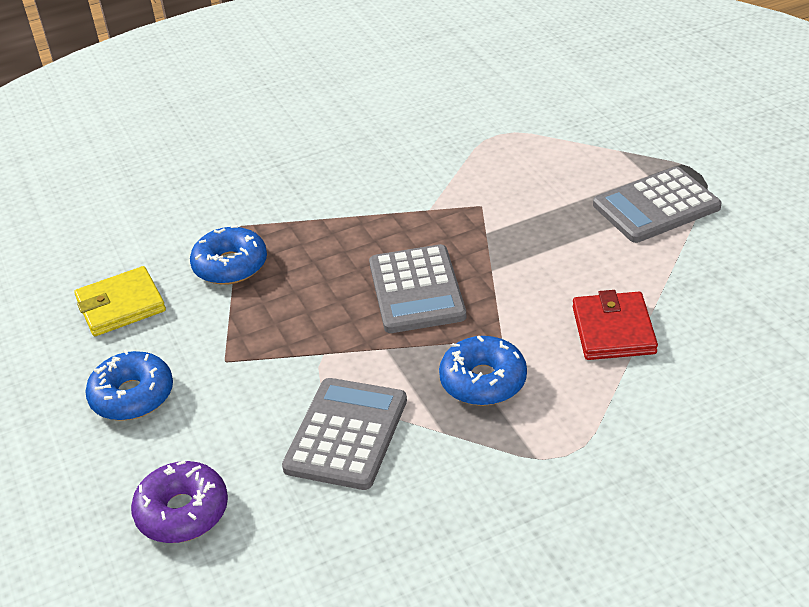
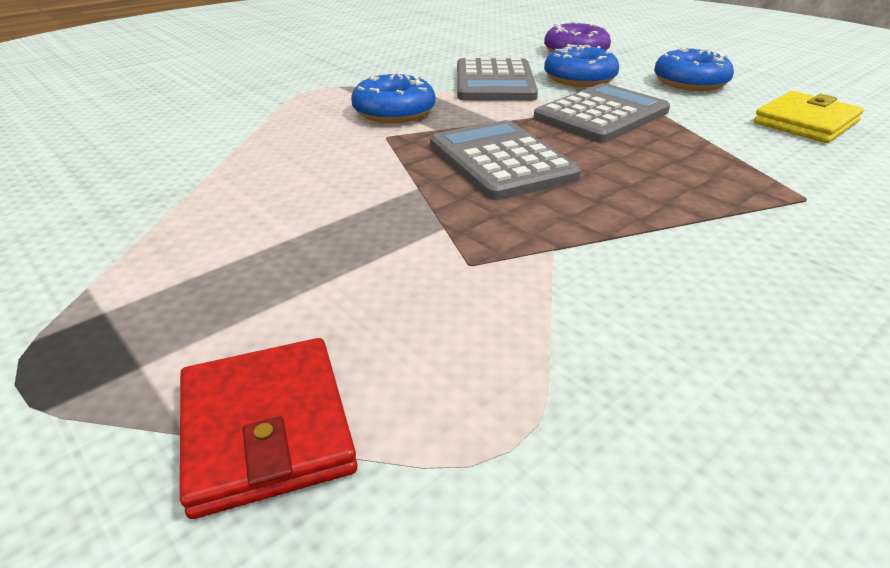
camera: 160 degrees right, 5 degrees down
(230, 265) = (748, 160): blue donut -> blue donut (579, 79)
(613, 330) = (262, 152): red wallet -> red wallet (267, 428)
(656, 206) = (152, 298): grey calculator -> grey calculator (601, 115)

